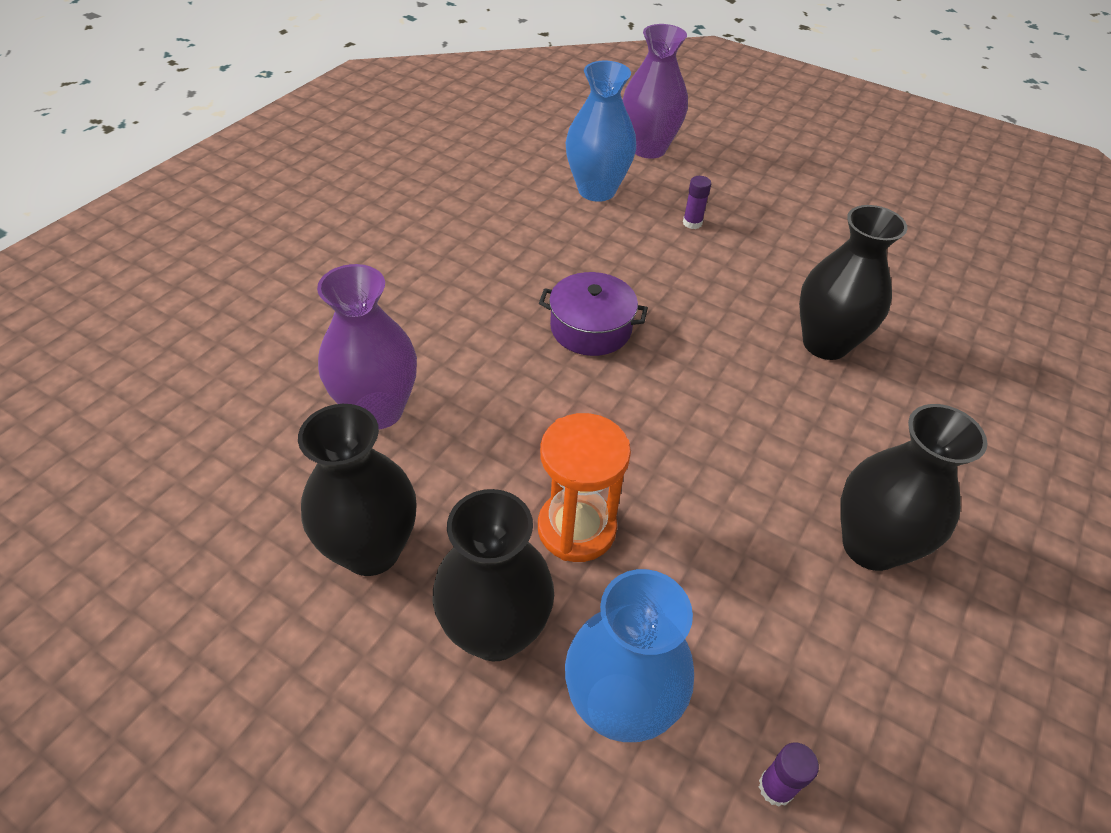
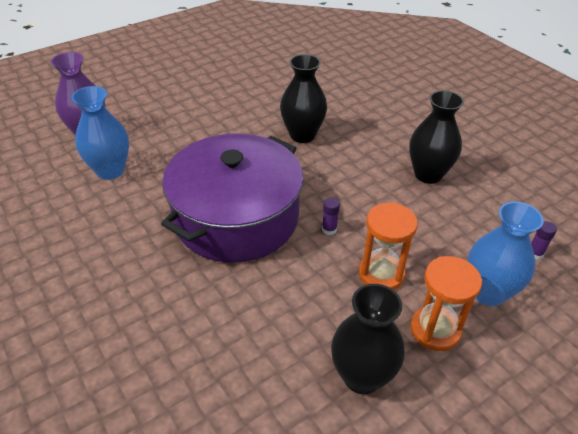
camera: 65 degrees left, 5 degrees down
(378, 410) = (247, 345): purple vase -> none
(495, 631) = (435, 330): black vase -> orange hourglass
(591, 328) = (236, 217): purple pot -> purple pot, size x2.31
(692, 223) = (176, 143): purple glue stick -> purple glue stick (329, 229)

